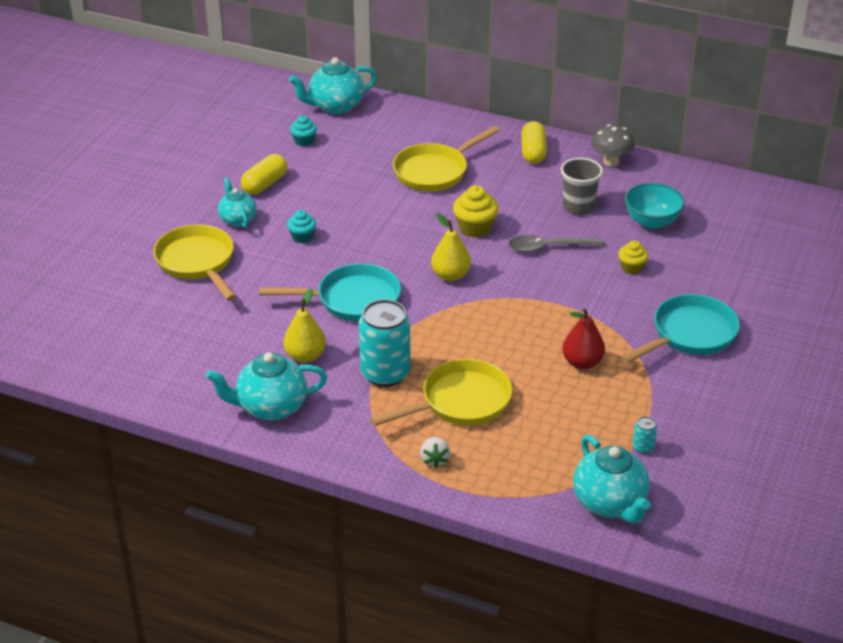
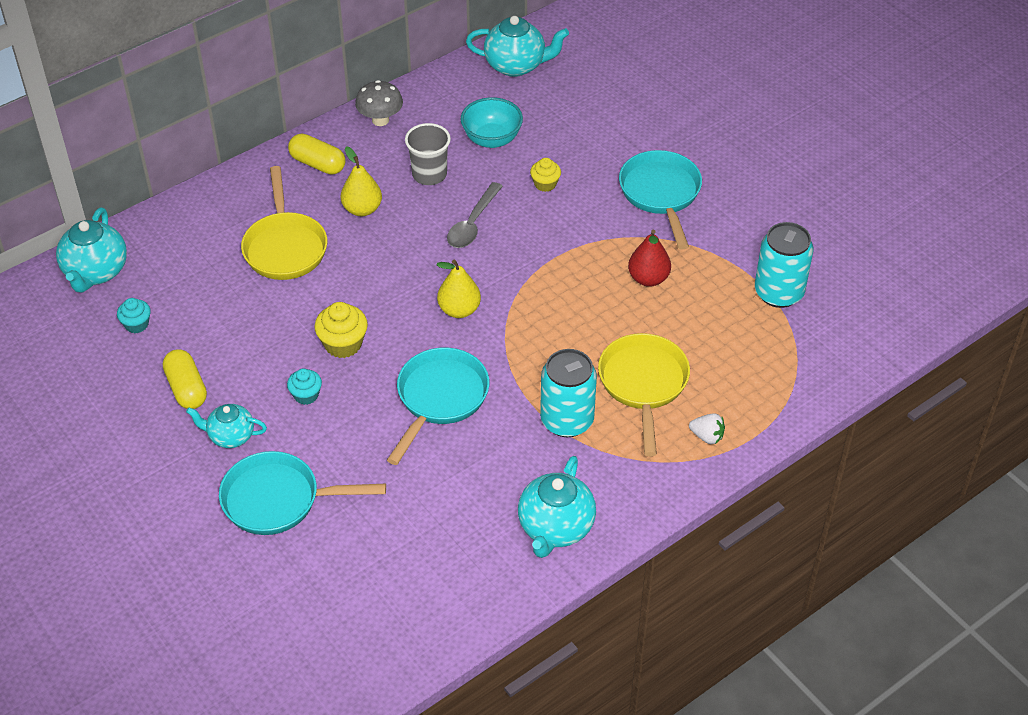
camera: 60 degrees left, 10 degrees up
(197, 263) = (279, 500): yellow pan -> turquoise pan
(305, 356) = (498, 470): yellow pear -> yellow pear (362, 209)
(475, 228) = (401, 260): yellow cupcake -> yellow cupcake (343, 344)
(610, 504) = (831, 346): turquoise teapot -> turquoise teapot (516, 65)
(643, 447) = (778, 293): turquoise can -> turquoise can, size x2.41

